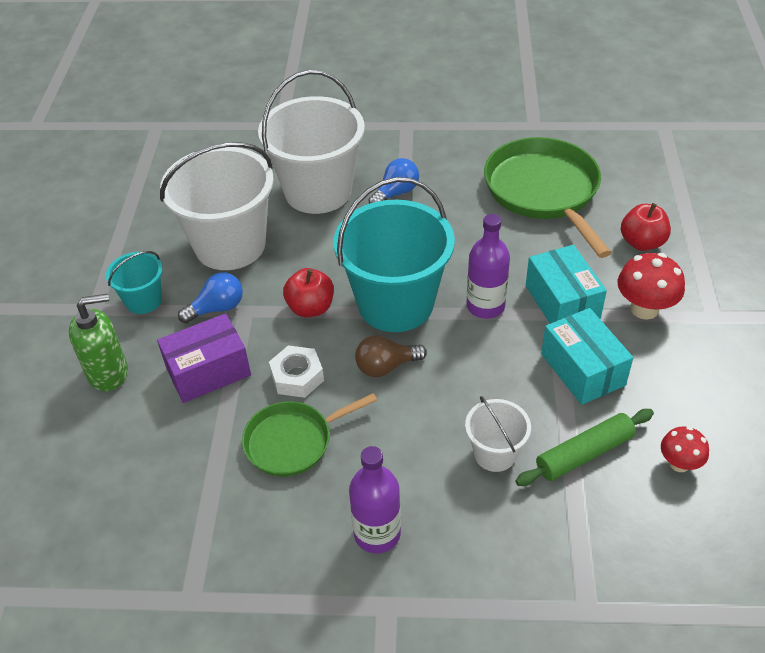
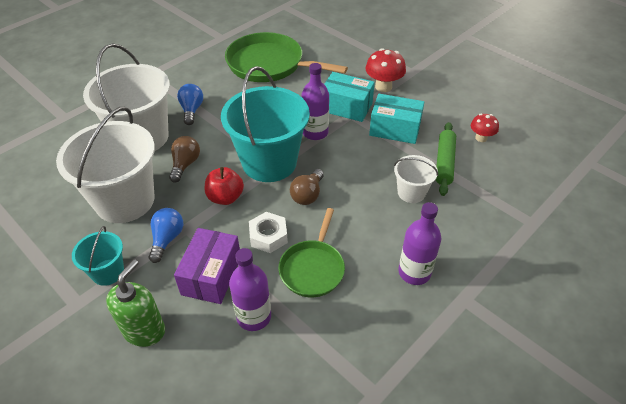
camera: 50 degrees left, 0 degrees up
(192, 438) = (254, 316): none -> purple bottle
(319, 247) = (185, 164): none -> brown light bulb
(642, 242) = (344, 60): red apple -> none

